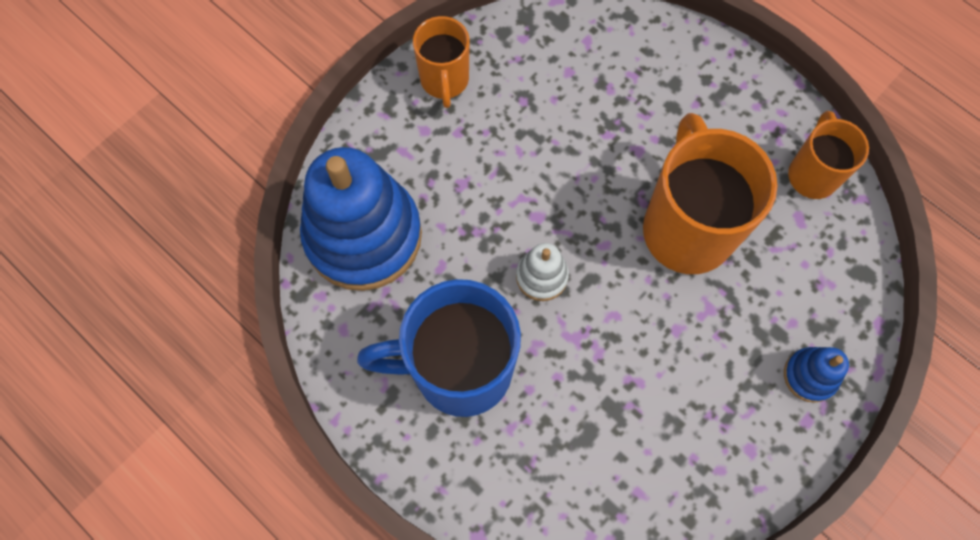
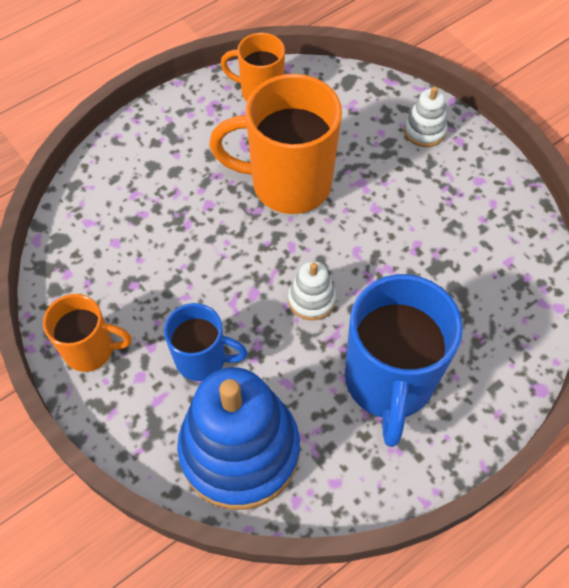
camera: 80 degrees left, 10 degrees down
(452, 182) = (202, 359): none -> blue mug
(810, 375) = (424, 131): blue stacking toy -> white stacking toy

